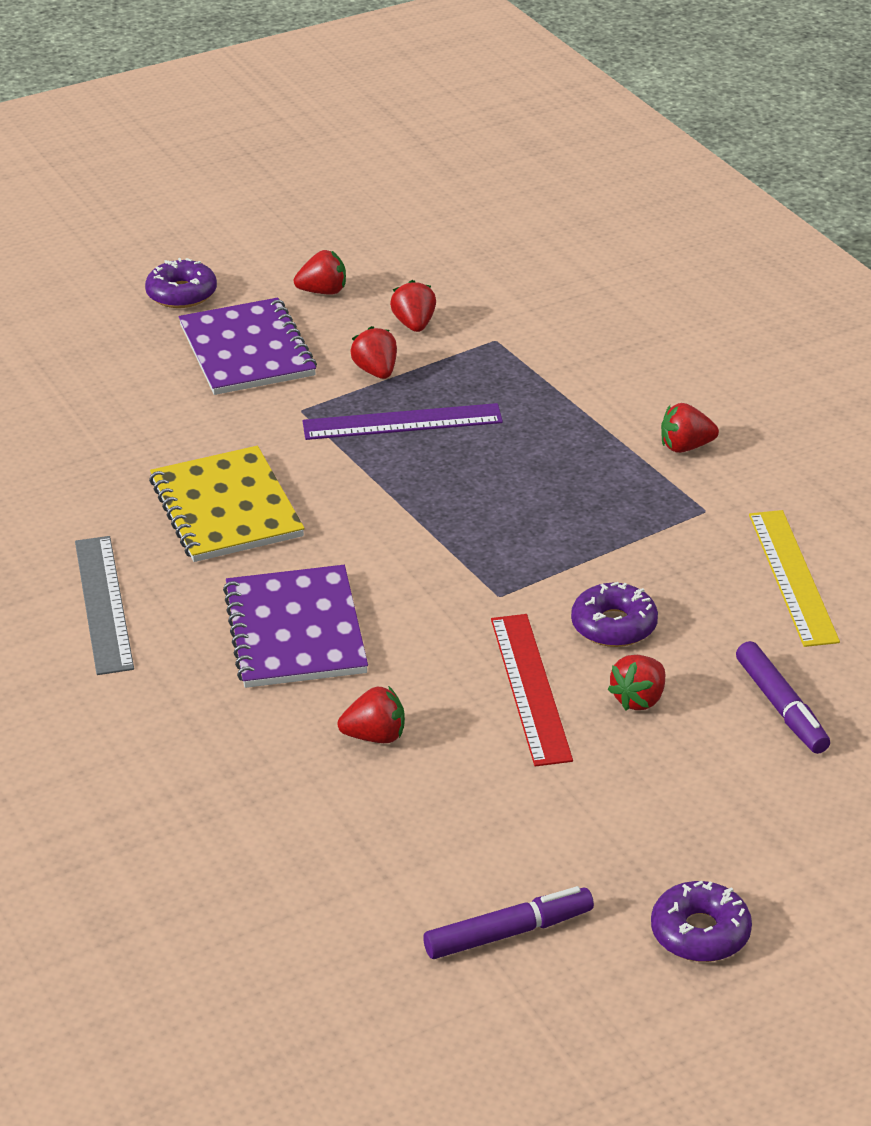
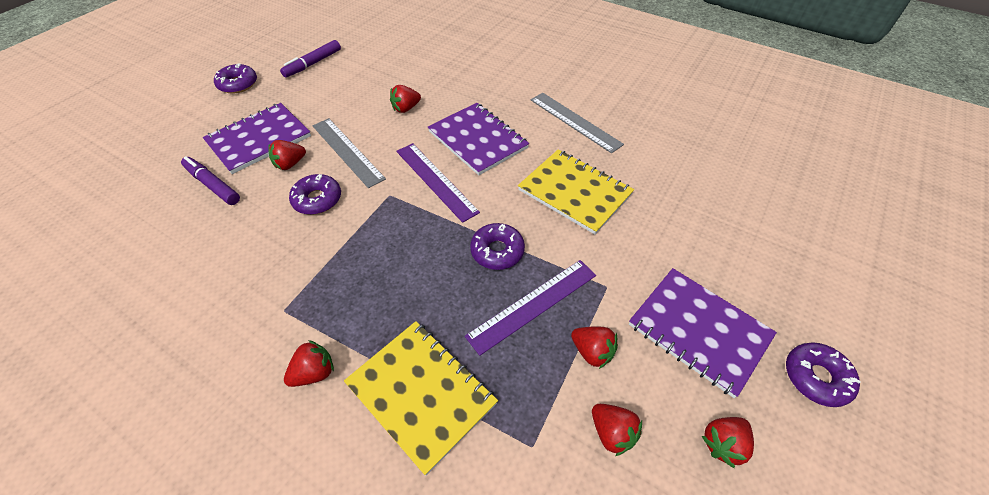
camera: 150 degrees right, 15 degrees up
(398, 481) = (497, 251): none -> purple donut
(414, 591) = (436, 180): none -> purple ruler
(530, 688) = (347, 151): red ruler -> grey ruler
(578, 399) = (421, 393): none -> yellow notebook
(639, 699) = (290, 164): red strawberry -> red strawberry turned 135 degrees counterclockwise
(683, 769) = (259, 139): none -> purple notebook
(792, 577) = (213, 274): yellow ruler -> none

